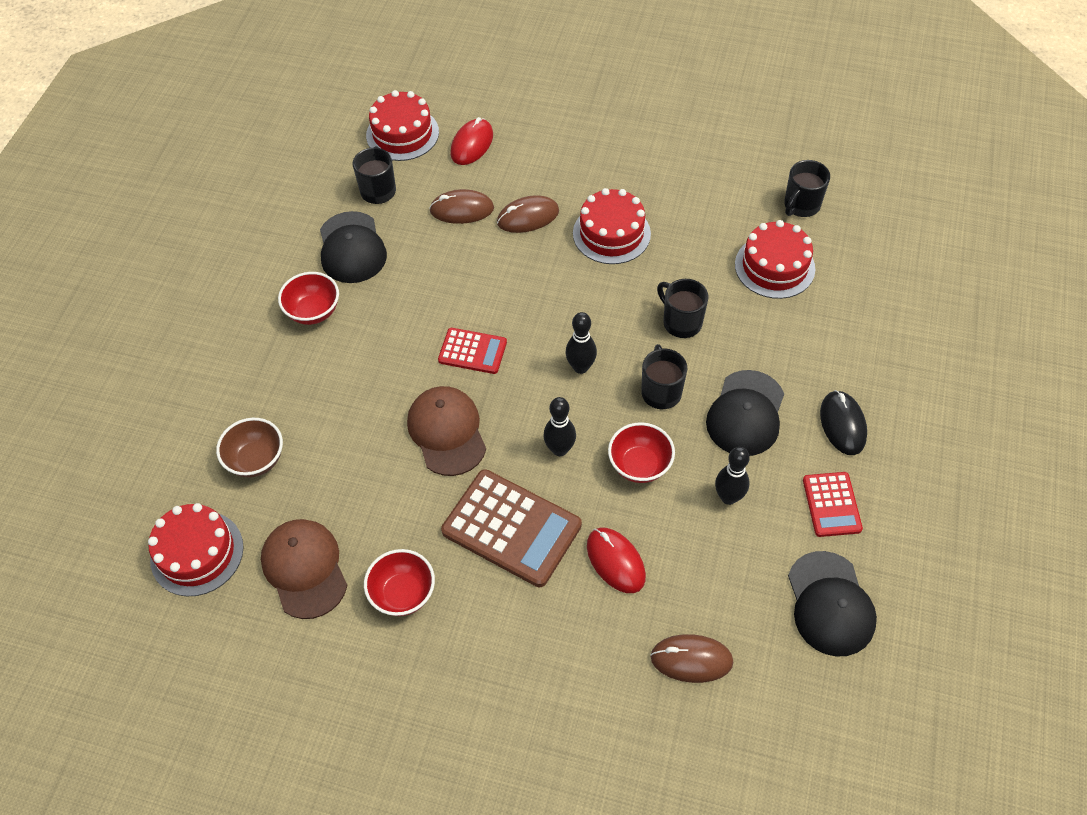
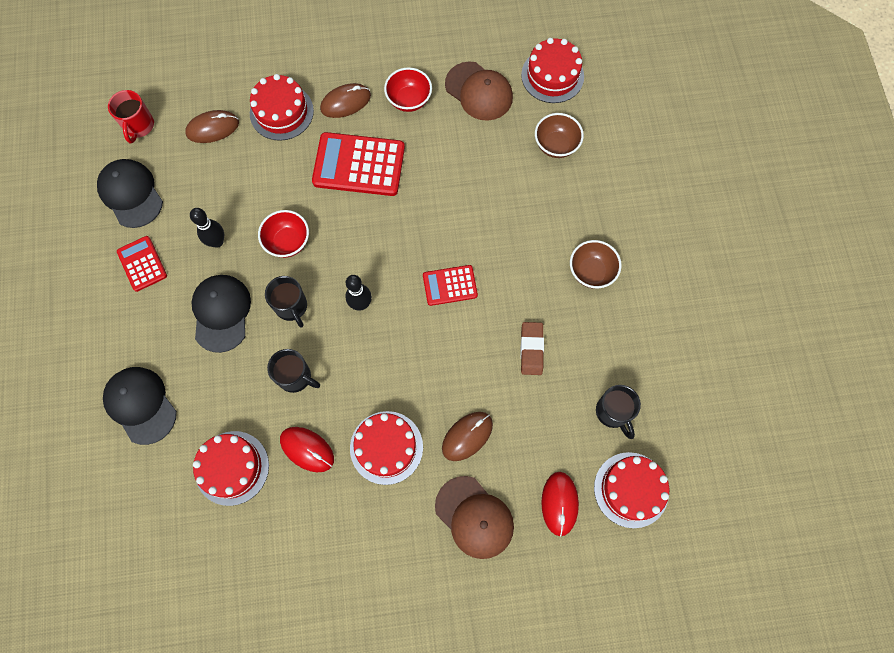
camera: 155 degrees right, 15 degrees up
(313, 311) = (591, 272): red bowl -> brown bowl
(352, 248) = (598, 342): black cap -> black cap (140, 405)
(422, 264) = (531, 349): none -> brown eraser
(447, 432) = (436, 214): brown cap -> brown cap (474, 517)
(462, 210) = (528, 421): brown mouse -> brown mouse (345, 102)
(511, 528) = (359, 165): brown calculator -> red calculator
(559, 449) = (349, 232): black bowling pin -> none
(585, 646) = (281, 112): none -> red cake
(615, 561) = (281, 169): red mouse -> red mouse (307, 449)
(799, 706) = (139, 126): none -> red mug
(801, 205) = (223, 552): black mug -> none
(842, 424) = (145, 332): black mouse -> none

